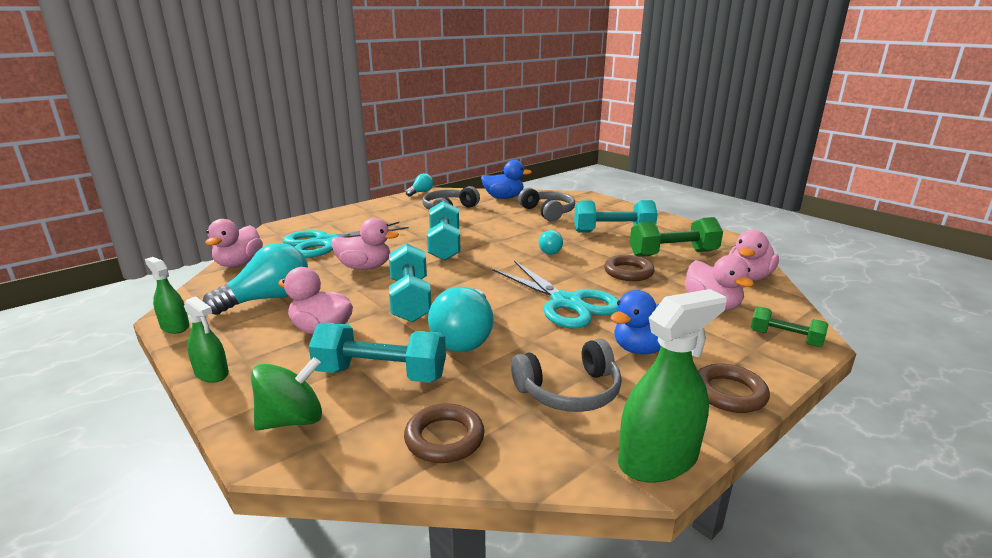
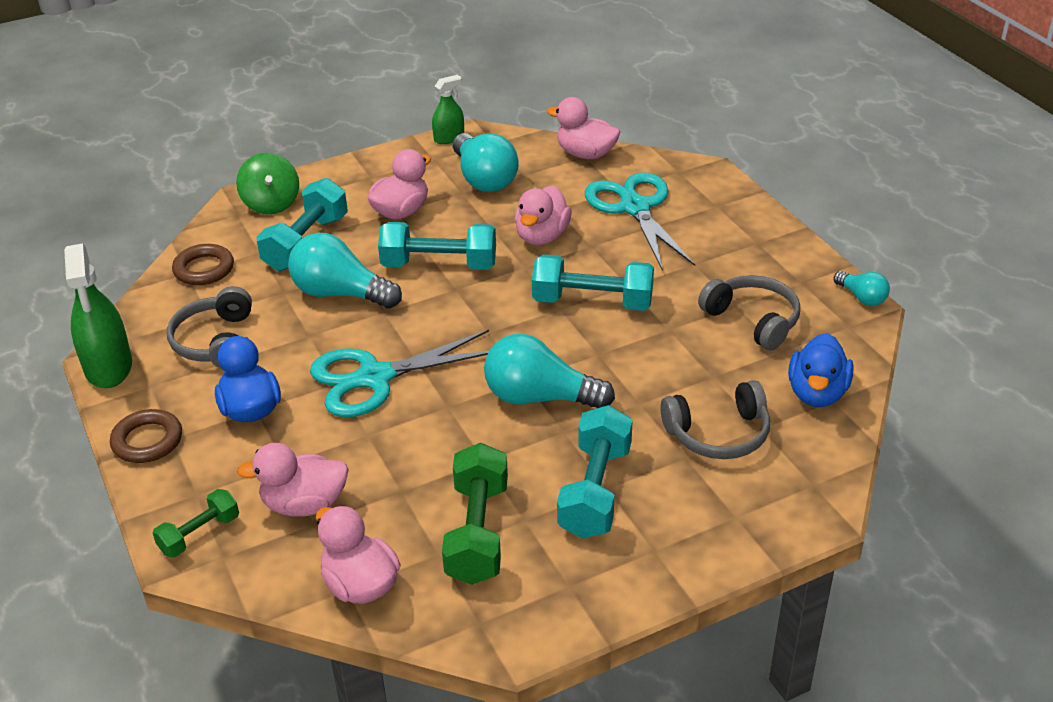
camera: 105 degrees right, 15 degrees up
(211, 373) = (357, 164): green spray bottle -> none
(549, 250) = (539, 397): turquoise light bulb -> turquoise light bulb, size x1.91
(628, 272) = (433, 458): brown ring -> none

